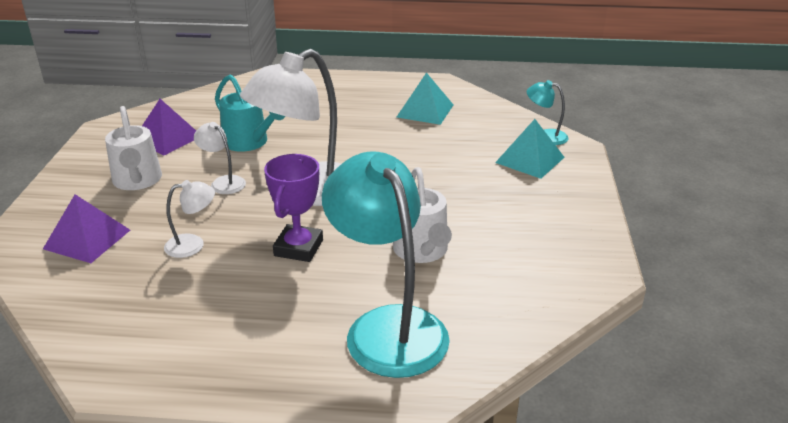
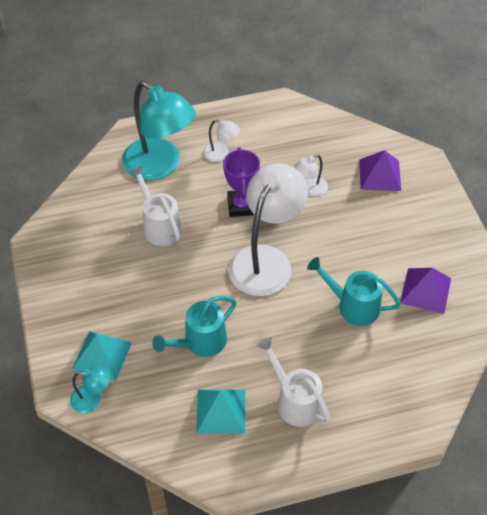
camera: 160 degrees right, 20 degrees up
(137, 181) = (399, 233): white watering can -> white watering can (294, 401)
(223, 182) = (336, 251): white lamp -> white lamp (221, 154)
(422, 149) = (200, 342): none -> turquoise watering can

